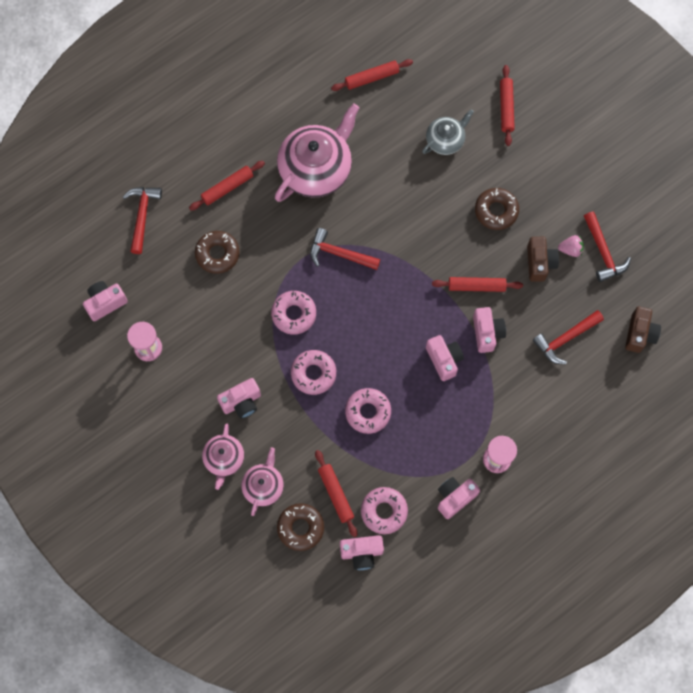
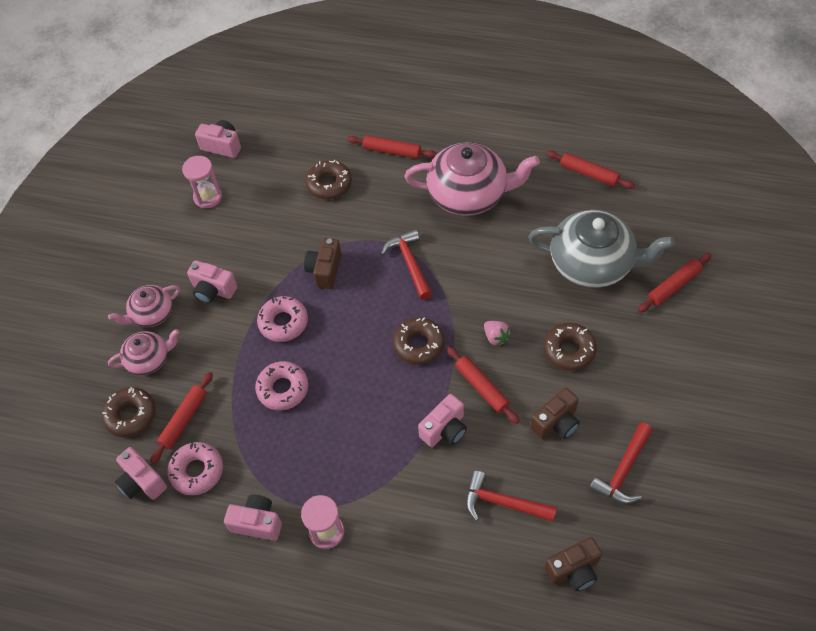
camera: 55 degrees right, 15 degrees down
(142, 216) = (316, 118): red hammer -> none
(294, 314) = (325, 270): pink donut -> brown camera
(410, 299) = (418, 344): none -> brown donut
(444, 360) = (386, 413): pink camera -> none
(445, 140) = (592, 264): grey teapot -> grey teapot, size x1.87
(570, 249) = (596, 439): pink strawberry -> pink strawberry (496, 337)

